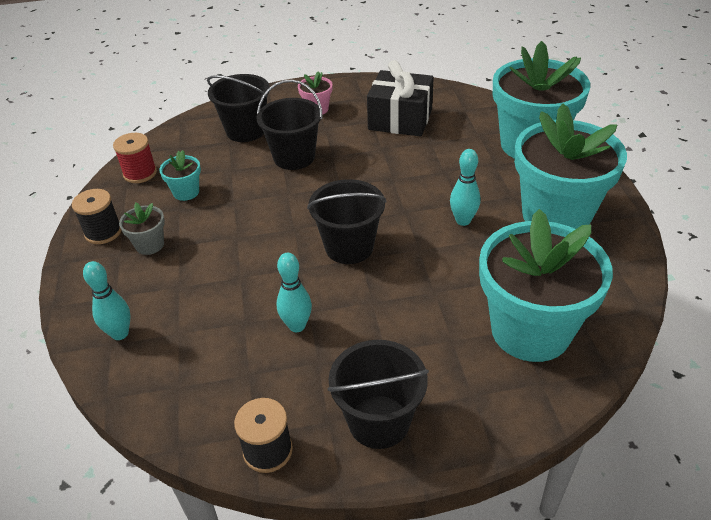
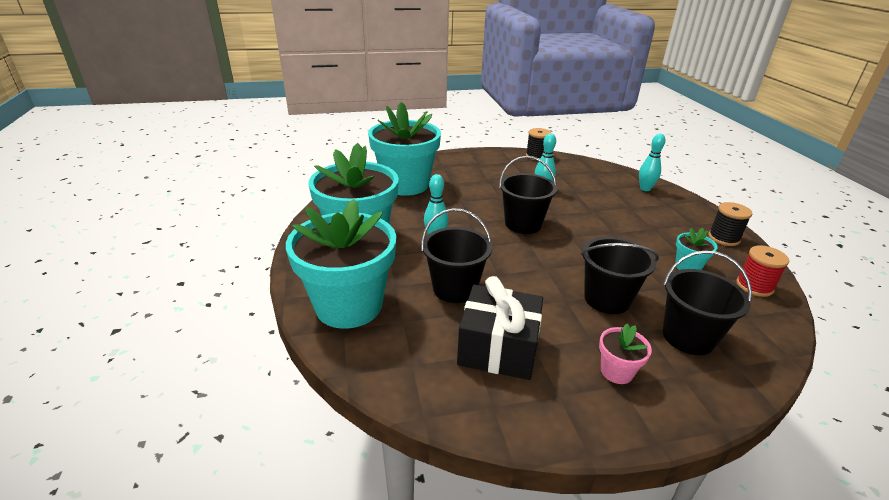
camera: 175 degrees right, 10 degrees down
(150, 245) = (676, 229): grey flower pot -> none
(379, 421) = (488, 161): black bucket -> black bucket (455, 288)

